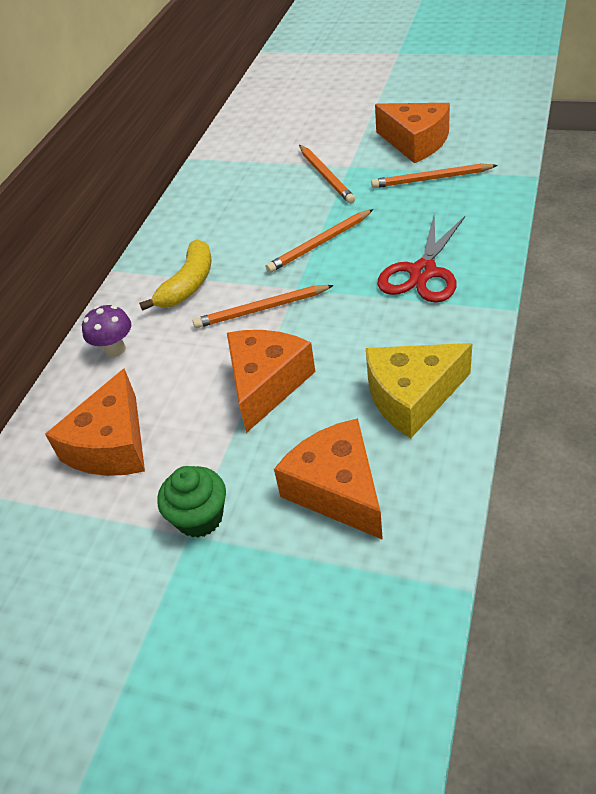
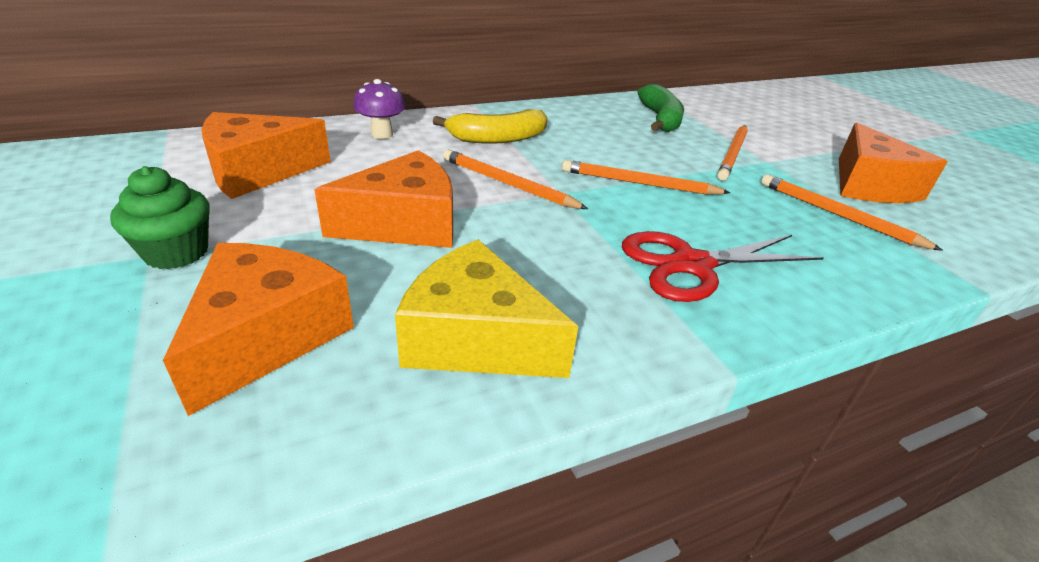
camera: 40 degrees right, 10 degrees down
(244, 180) = (660, 119): none -> green banana

